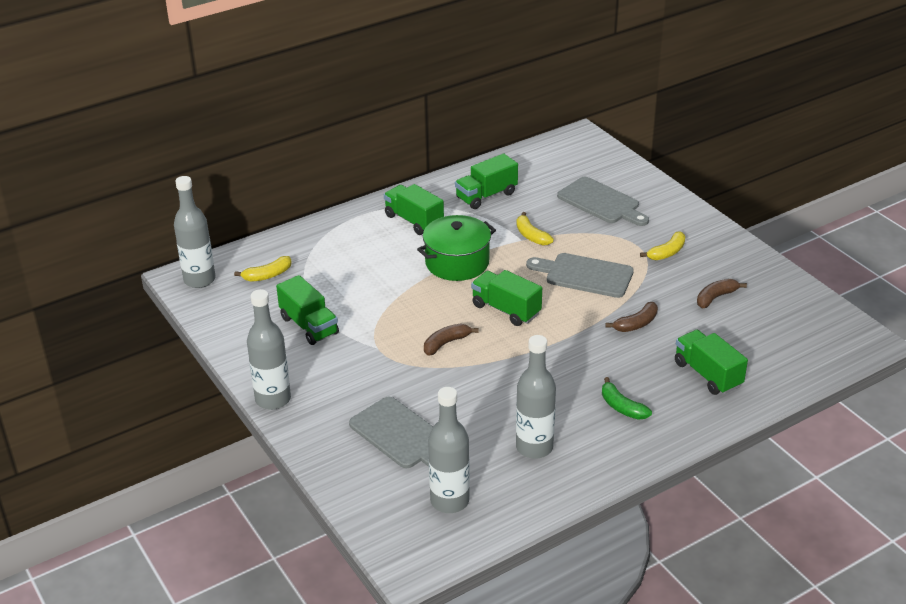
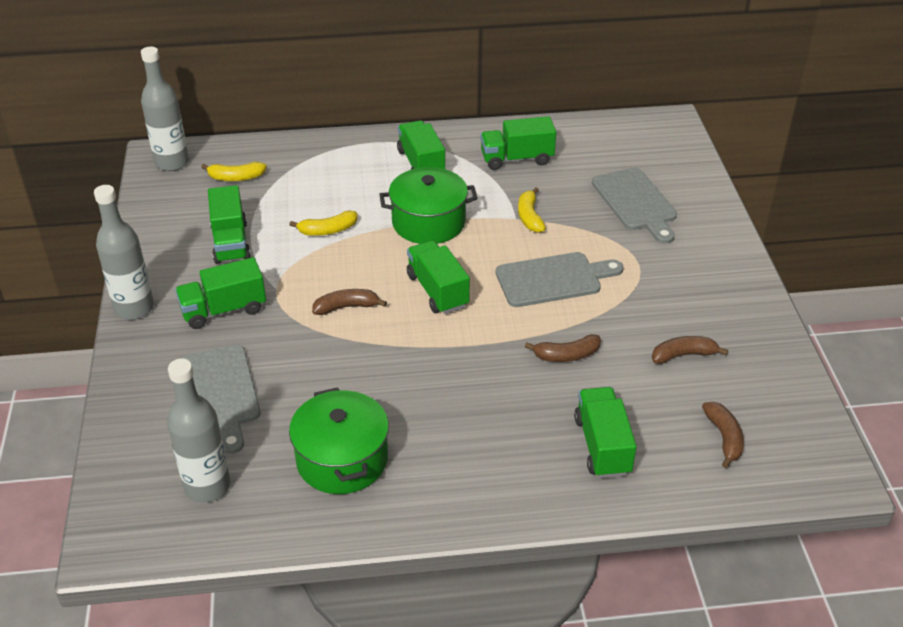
camera: 25 degrees right, 5 degrees up
(349, 376) = (224, 310): none -> green truck
(534, 447) = (342, 459): grey bottle -> green pot
(585, 275) = (553, 279): grey cutting board -> grey cutting board turned 120 degrees clockwise
(621, 407) = (473, 448): green banana -> none
(667, 252) = (666, 283): yellow banana -> yellow banana (327, 230)
(782, 342) = (724, 438): none -> brown banana

